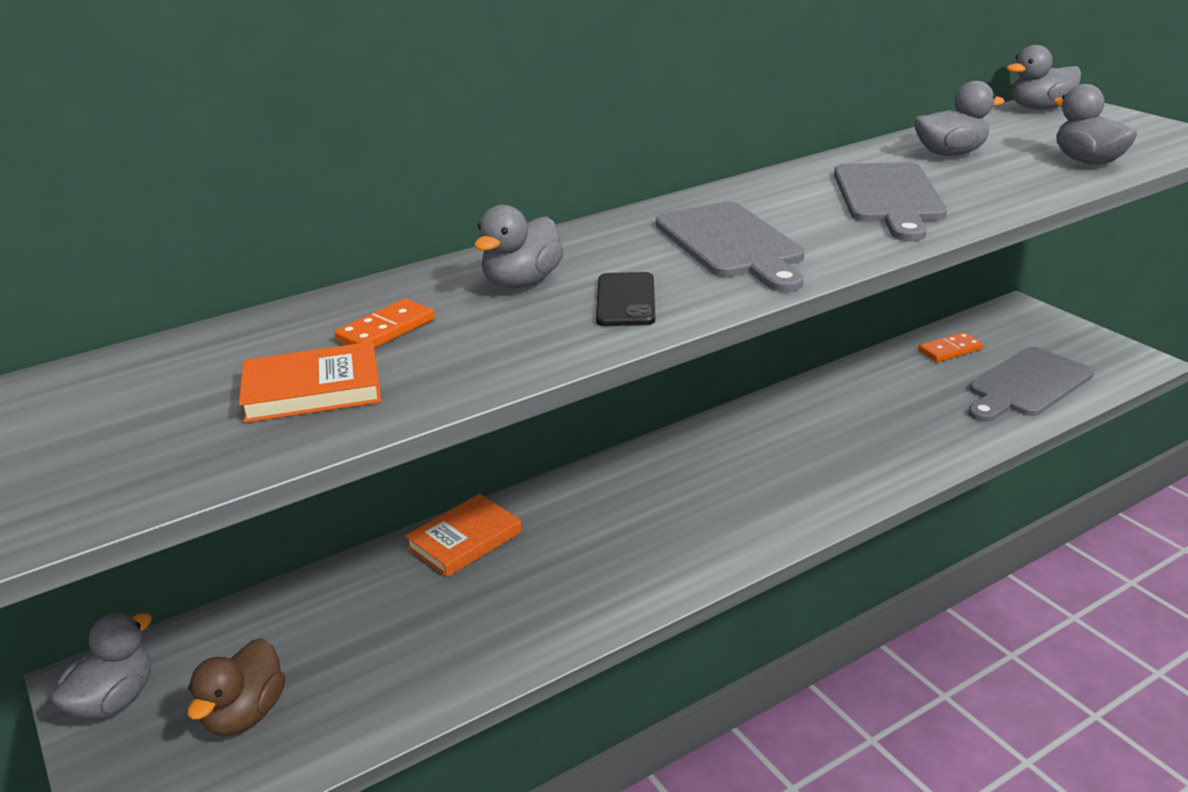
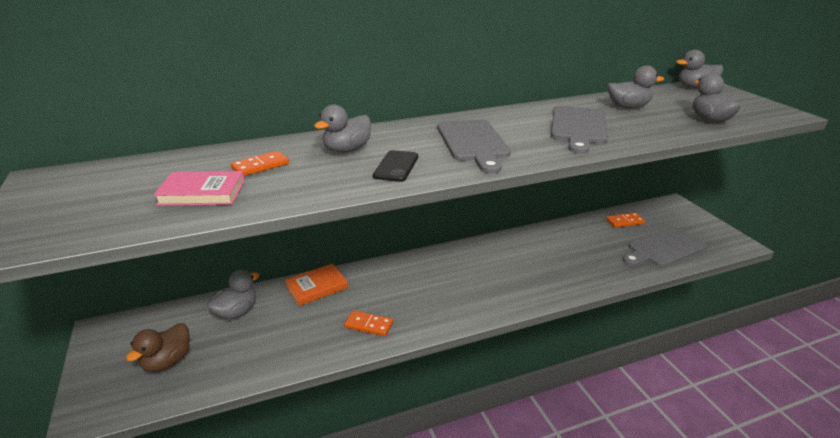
camera: 10 degrees right, 0 degrees up
(114, 701) = (109, 342): grey duck -> grey duck (236, 312)
(312, 390) = (202, 193): orange book -> pink book
(585, 589) = (369, 325): none -> orange domino

